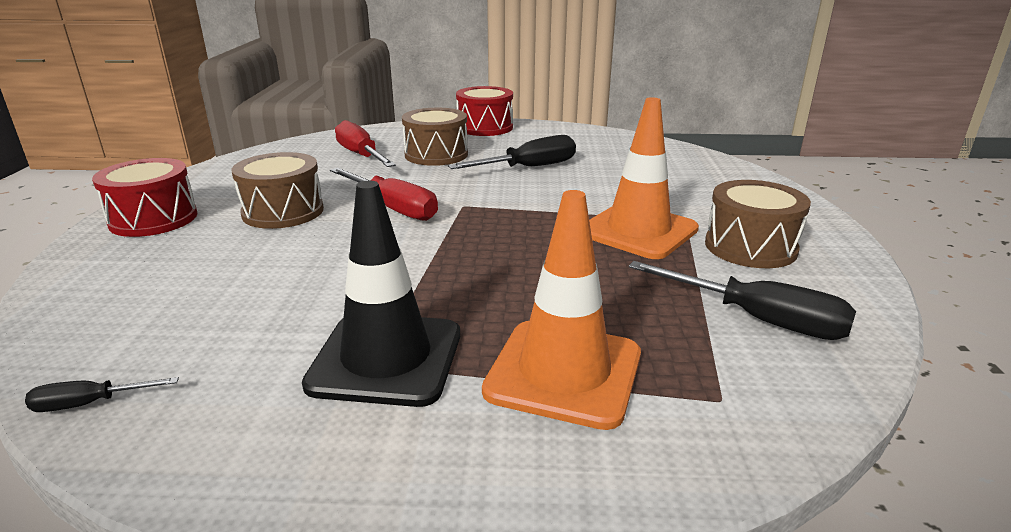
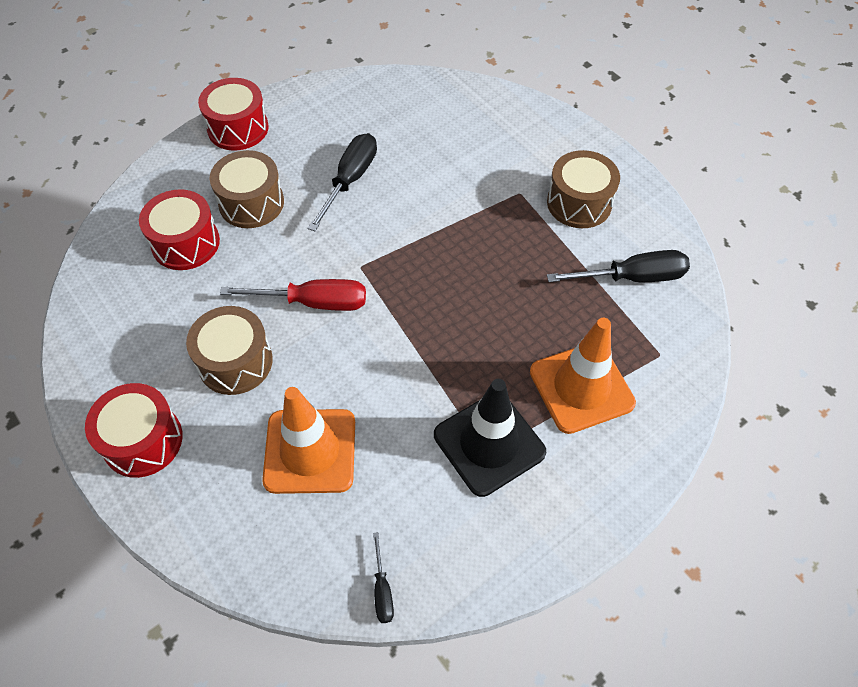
camera: 40 degrees left, 30 degrees up
(89, 404) = (382, 590): black screwdriver -> black screwdriver turned 45 degrees counterclockwise
(361, 155) = (185, 243): red screwdriver -> red drum
(638, 231) = (503, 225): orange traffic cone -> orange traffic cone (310, 451)

